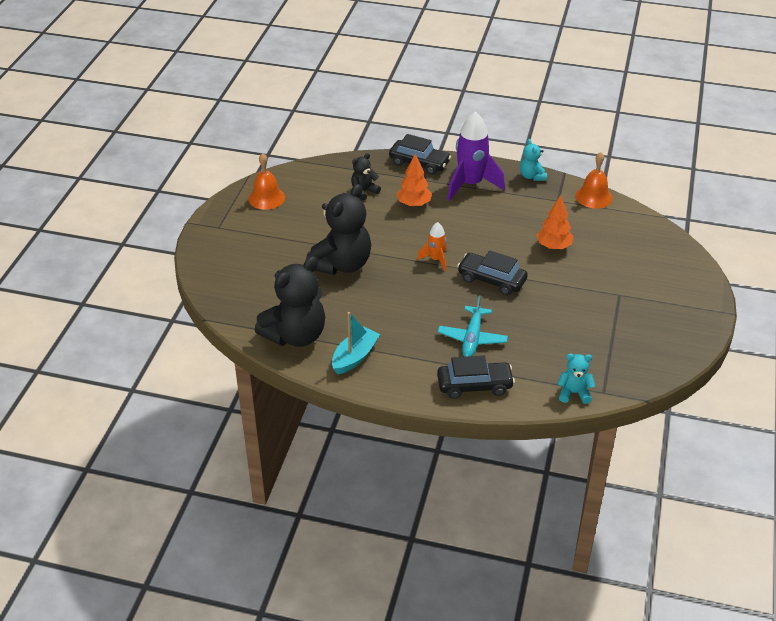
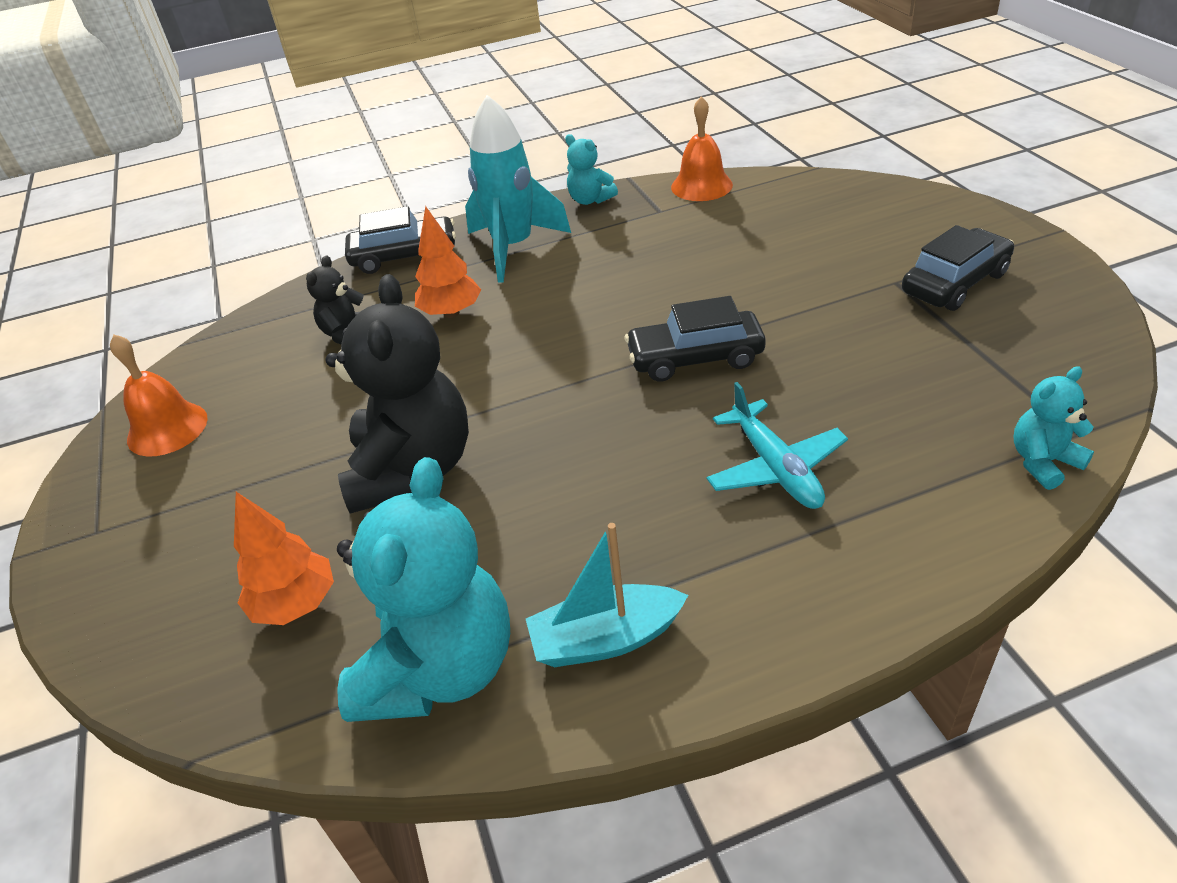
camera: 30 degrees left, 0 degrees up
(295, 335) = (439, 668): black teddy bear -> turquoise teddy bear
(354, 357) = (606, 639): turquoise boat -> turquoise boat turned 105 degrees counterclockwise
(436, 260) = (573, 375): orange rocket -> none
(470, 185) = (513, 248): purple rocket -> turquoise rocket
(474, 385) = (881, 553): black car -> black car (954, 283)
(553, 246) = (727, 267): orange tree -> orange tree (296, 604)

